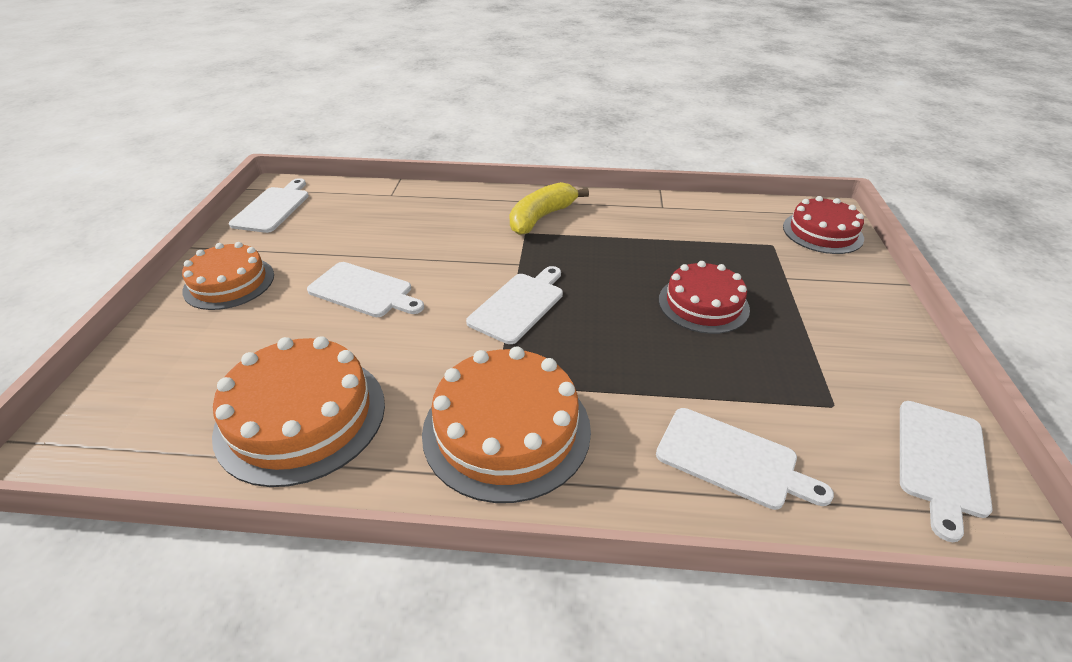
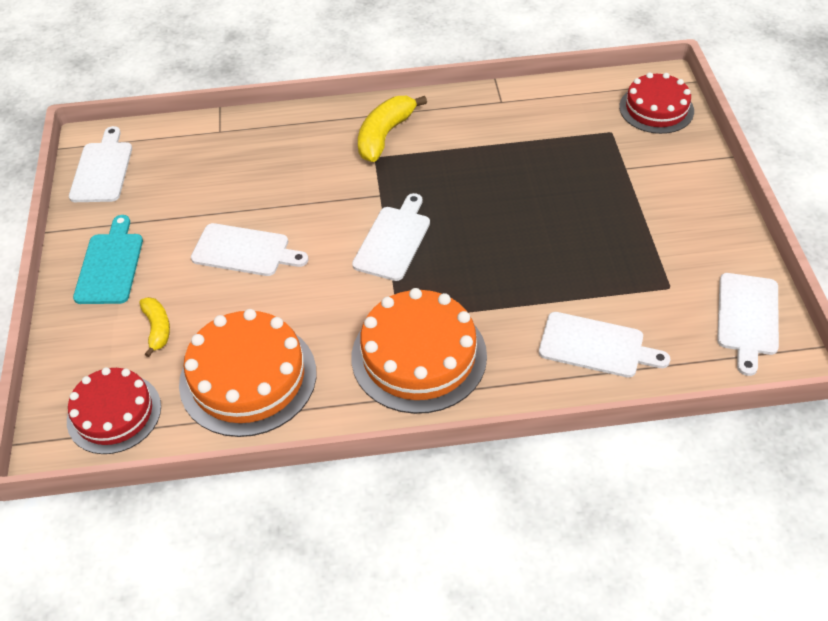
camera: 10 degrees left, 10 degrees up
(229, 283) = (110, 265): orange cake -> turquoise cutting board
(236, 348) = (157, 328): none -> yellow banana
(703, 304) = (556, 210): red cake -> red cake (114, 413)

